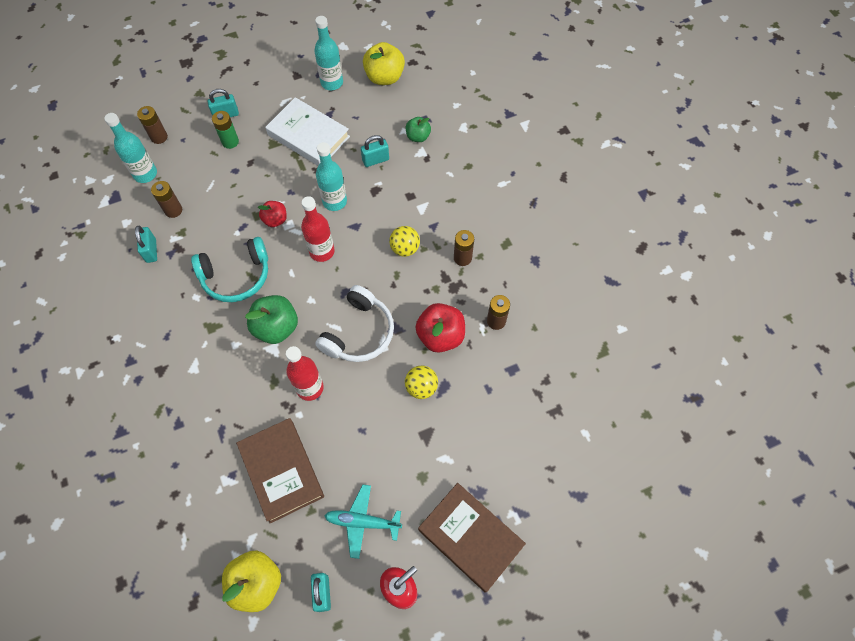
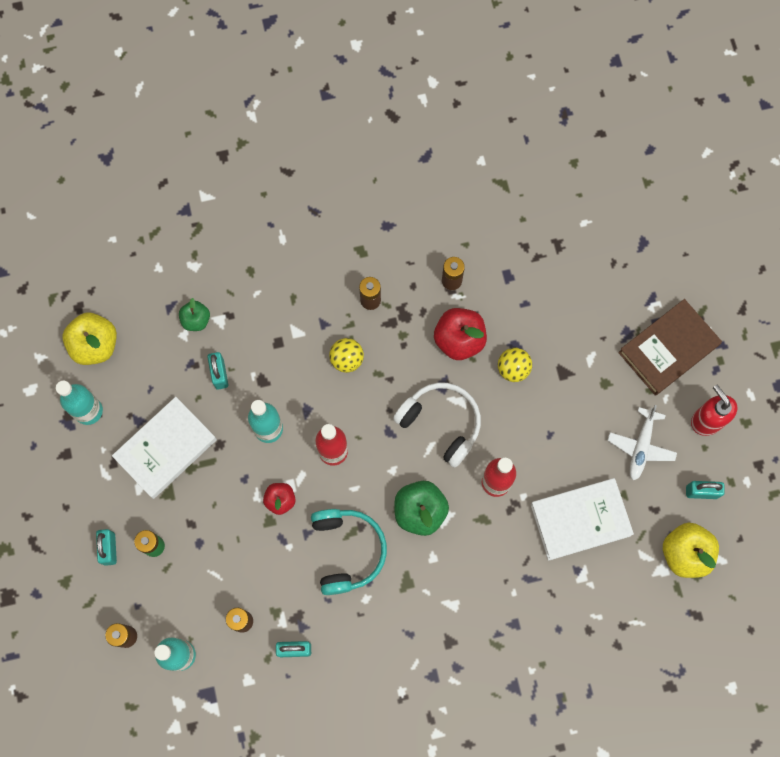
camera: 80 degrees left, 10 degrees up
(281, 471) = (580, 520): brown book -> white book
(362, 522) = (641, 446): turquoise plane -> white plane

